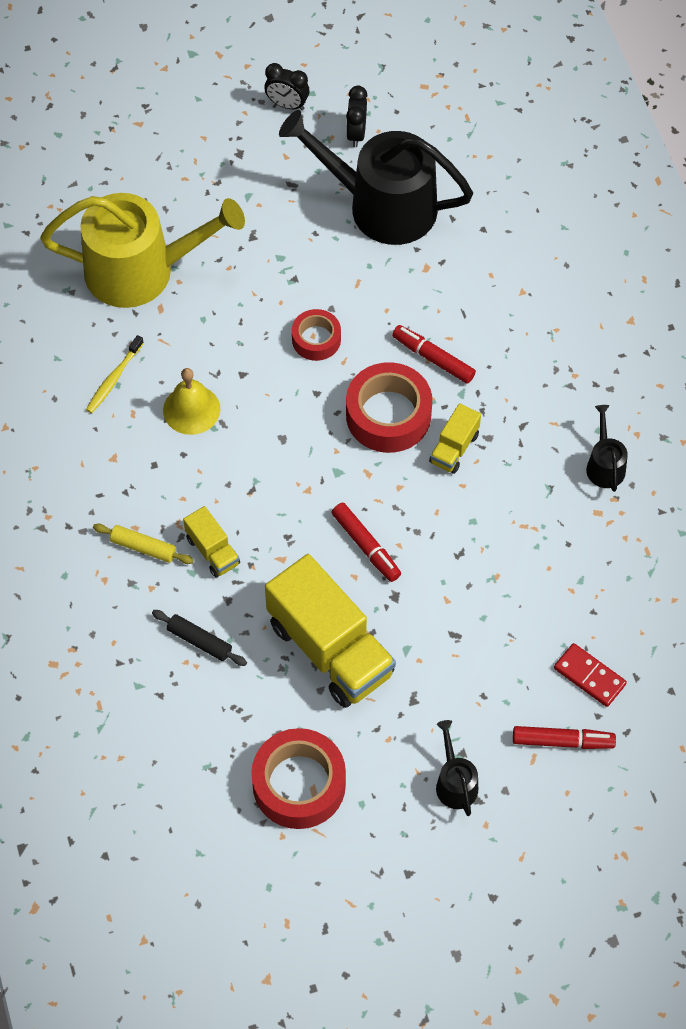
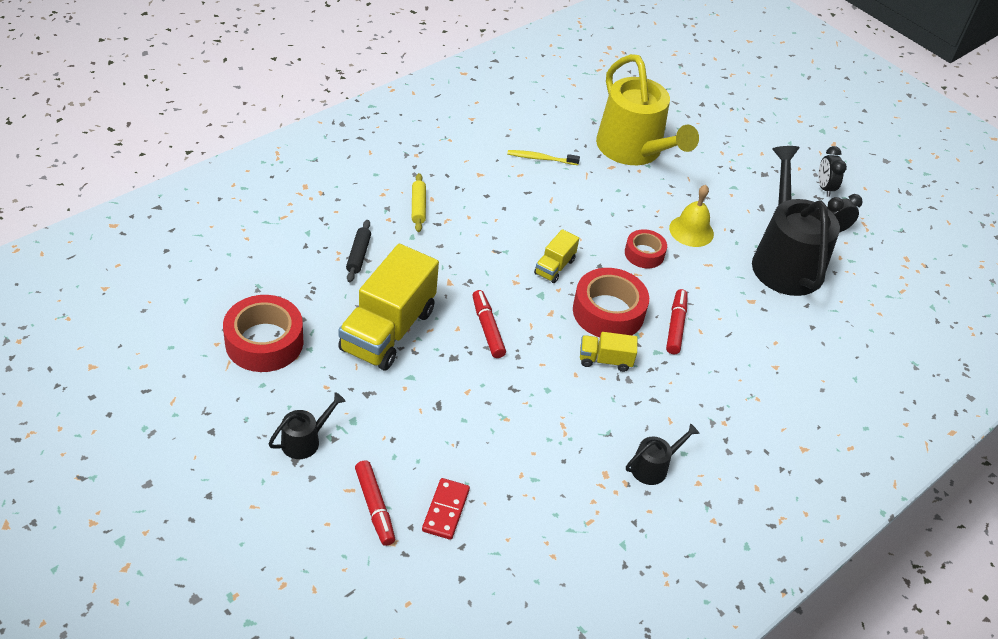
camera: 60 degrees right, 15 degrees down
(191, 409) = (542, 203): yellow bell -> yellow bell (691, 231)
(212, 551) = (435, 243): yellow truck -> yellow truck (554, 267)
(366, 546) = (487, 328): red marker -> red marker turned 135 degrees clockwise

